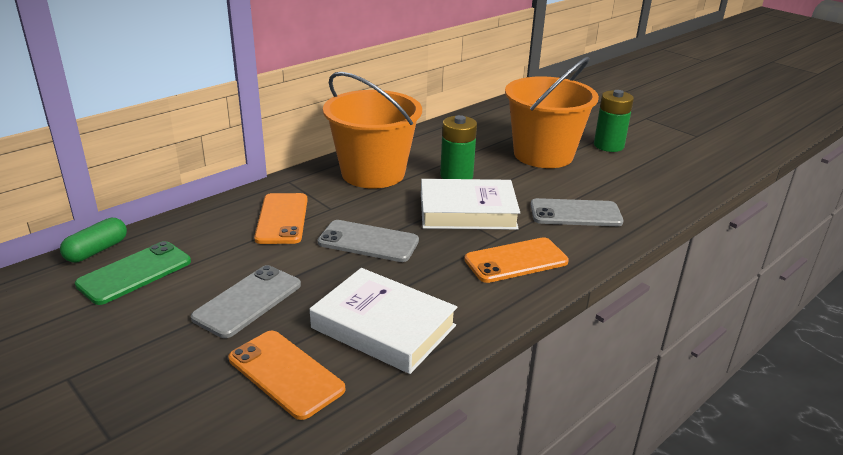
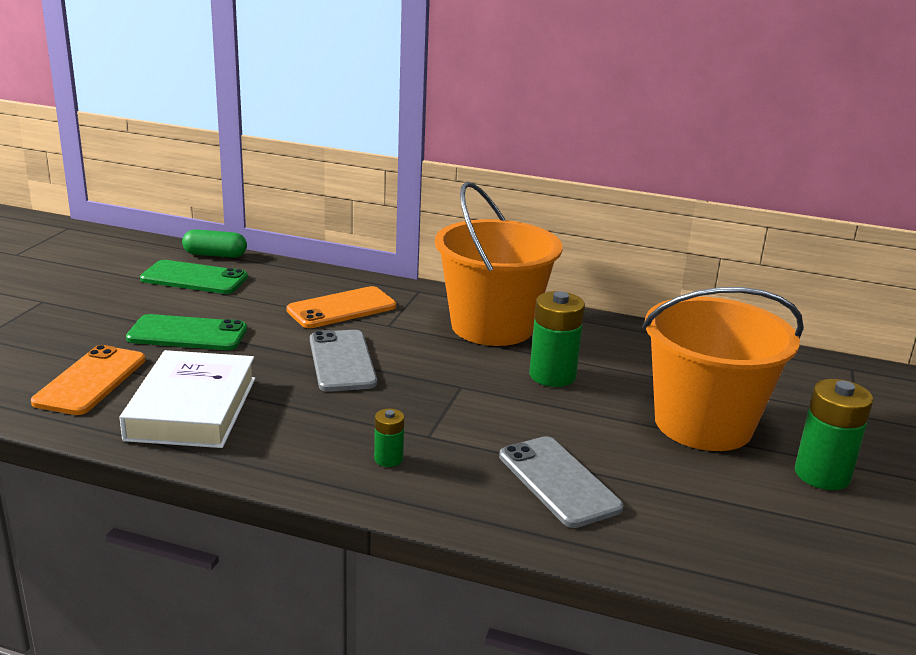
camera: 60 degrees right, 5 degrees down
(247, 301) = (187, 334): grey phone -> green phone
(467, 211) = (472, 402): white book -> none
(516, 261) = (388, 459): orange phone -> green battery

